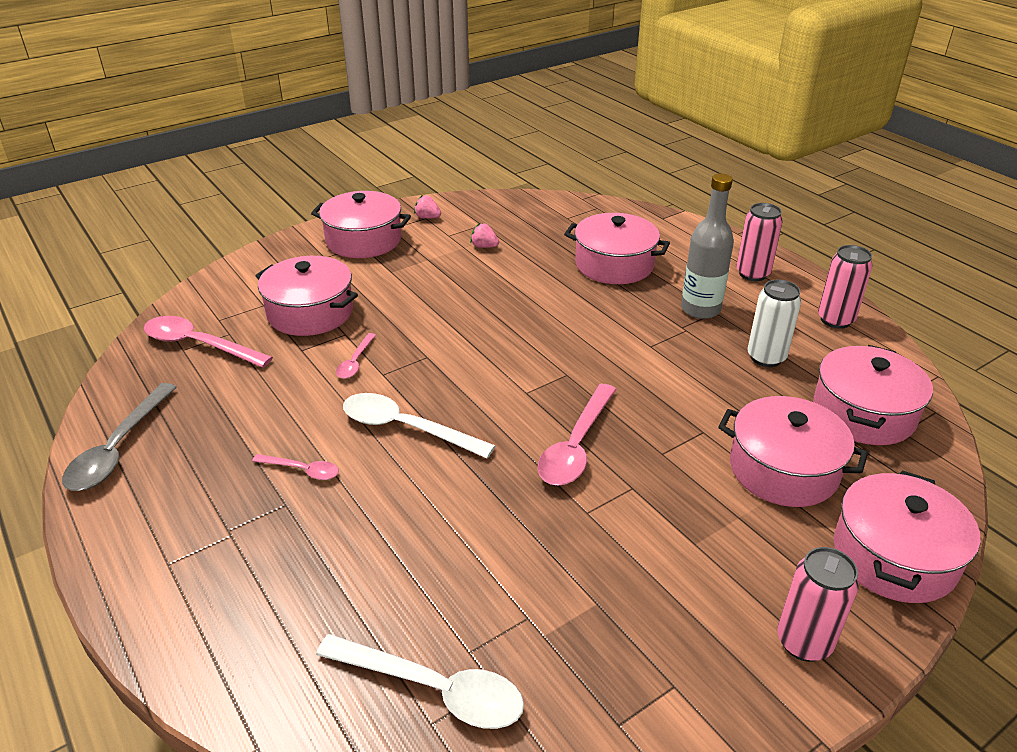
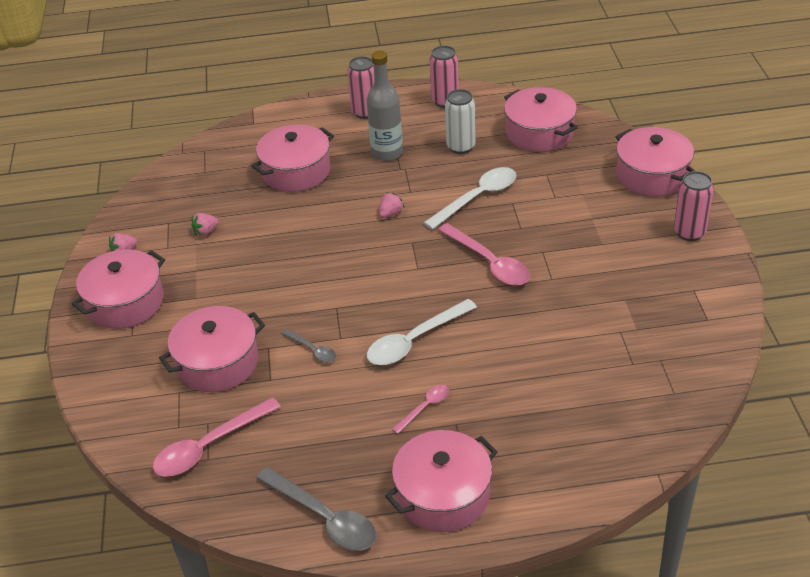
camera: 60 degrees left, 5 degrees up
(355, 362) = (312, 350): pink spoon -> grey spoon
(433, 689) = (651, 386): white spoon -> white spoon (477, 198)
(601, 344) = (391, 213): none -> pink strawberry
(783, 469) = (565, 185): pink pot -> pink pot (443, 495)

